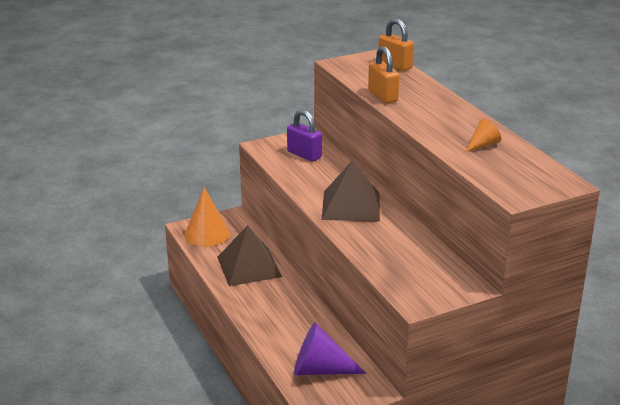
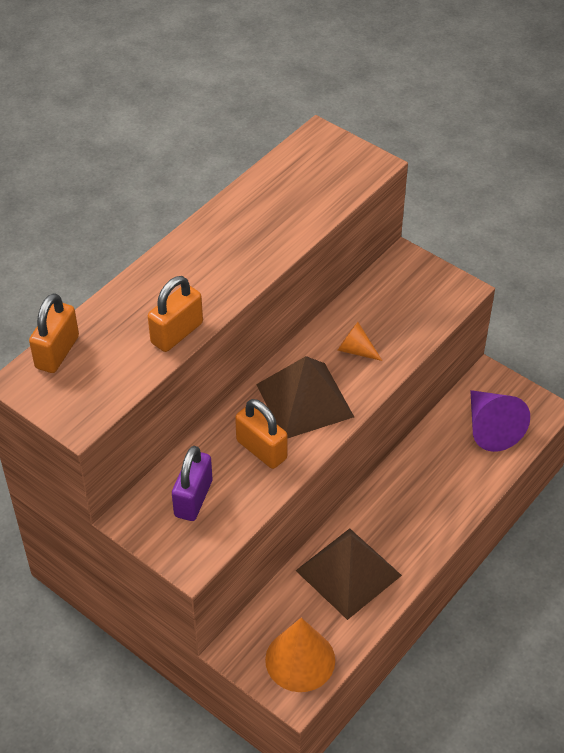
camera: 115 degrees left, 20 degrees up
(322, 182) = (261, 449): none -> orange padlock
(483, 145) = (269, 210): orange cone -> orange cone (355, 350)

